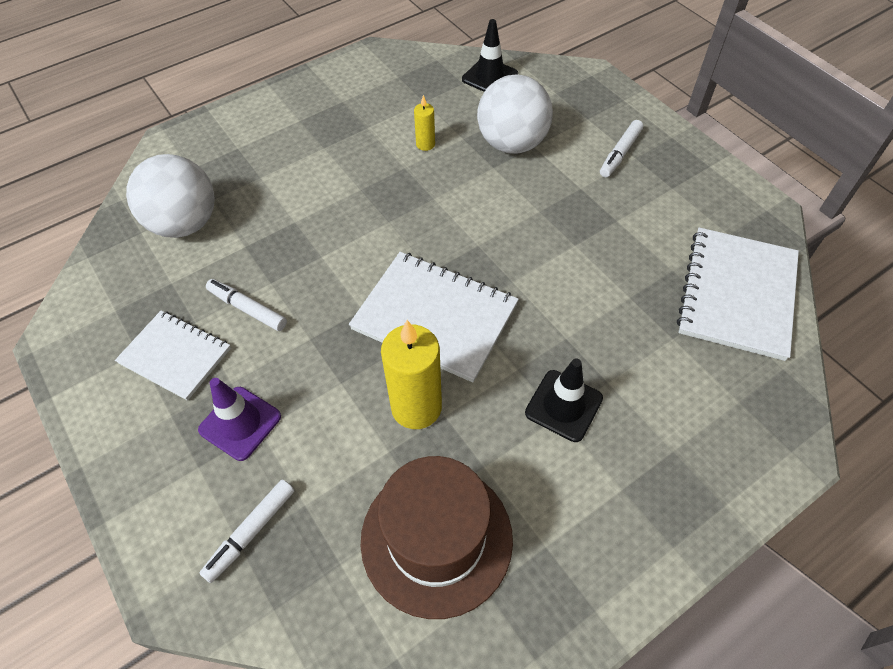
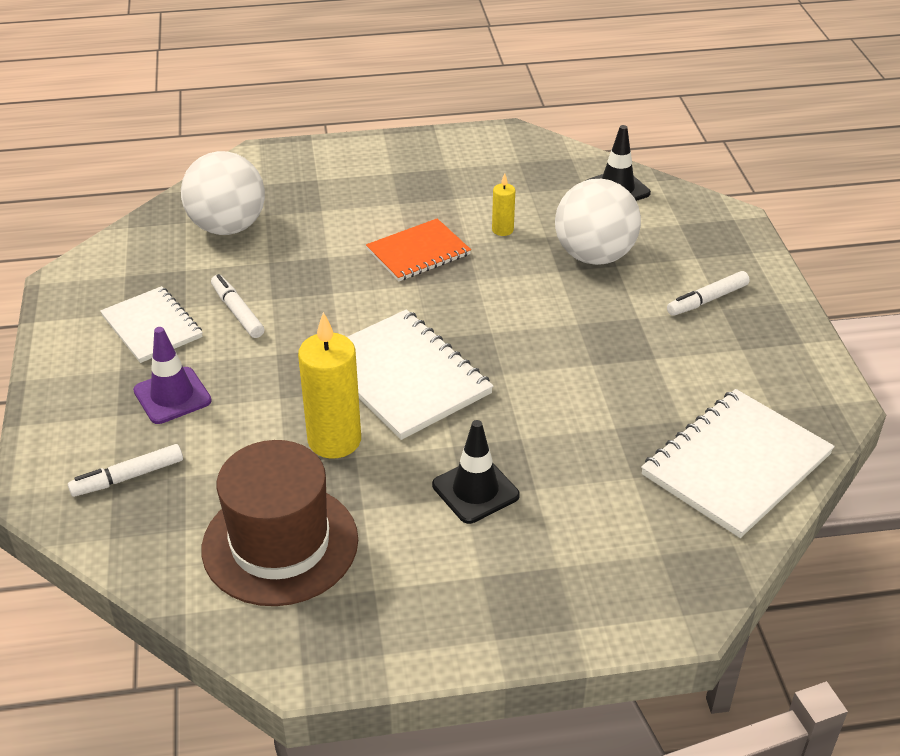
camera: 25 degrees right, 15 degrees down
(370, 190) = (418, 252): none -> orange notebook

